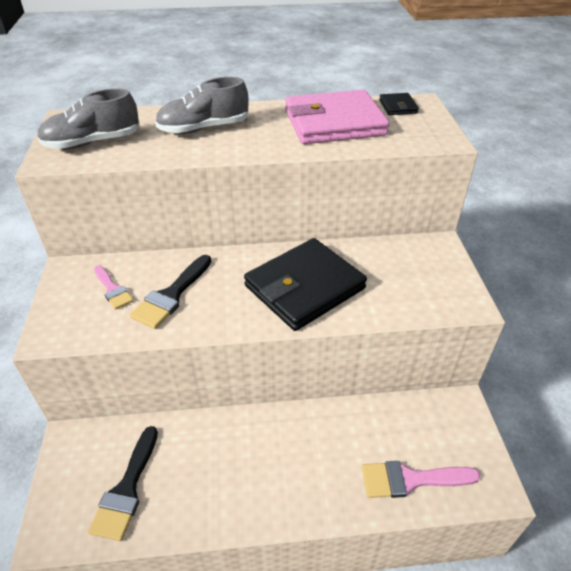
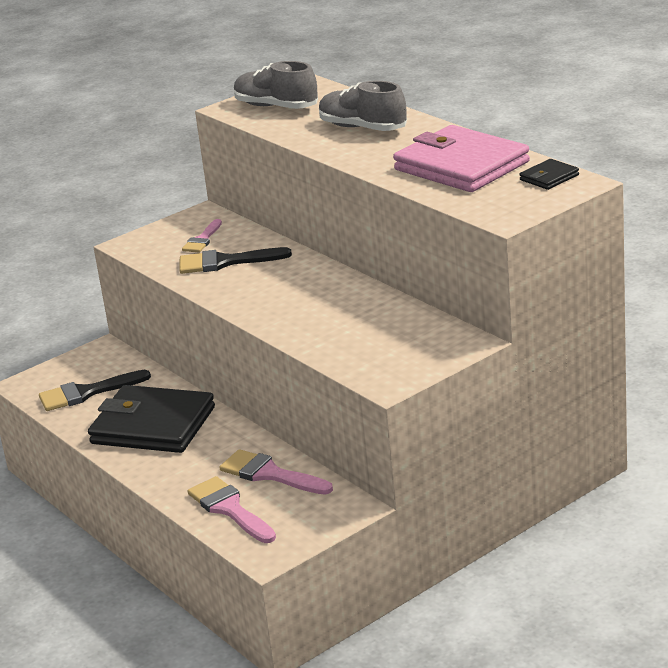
camera: 60 degrees right, 15 degrees down
(304, 287) = (309, 306): black wallet -> black wallet (153, 425)
(379, 428) = (270, 474): none -> pink brush

